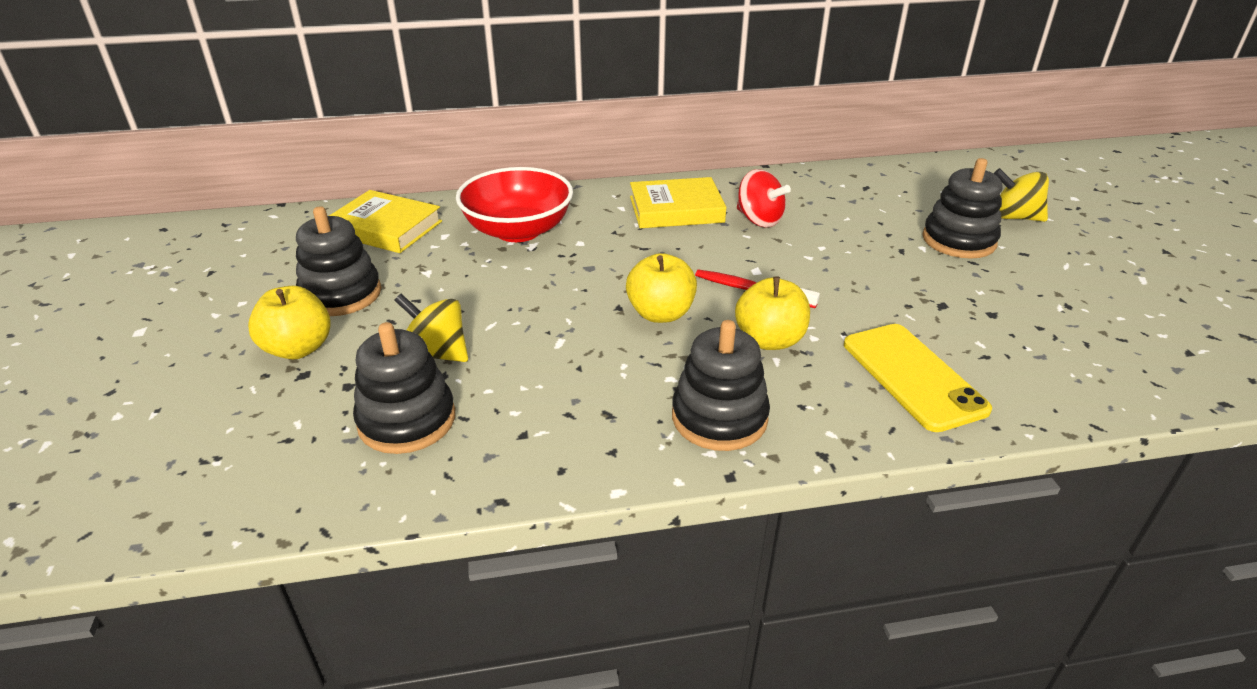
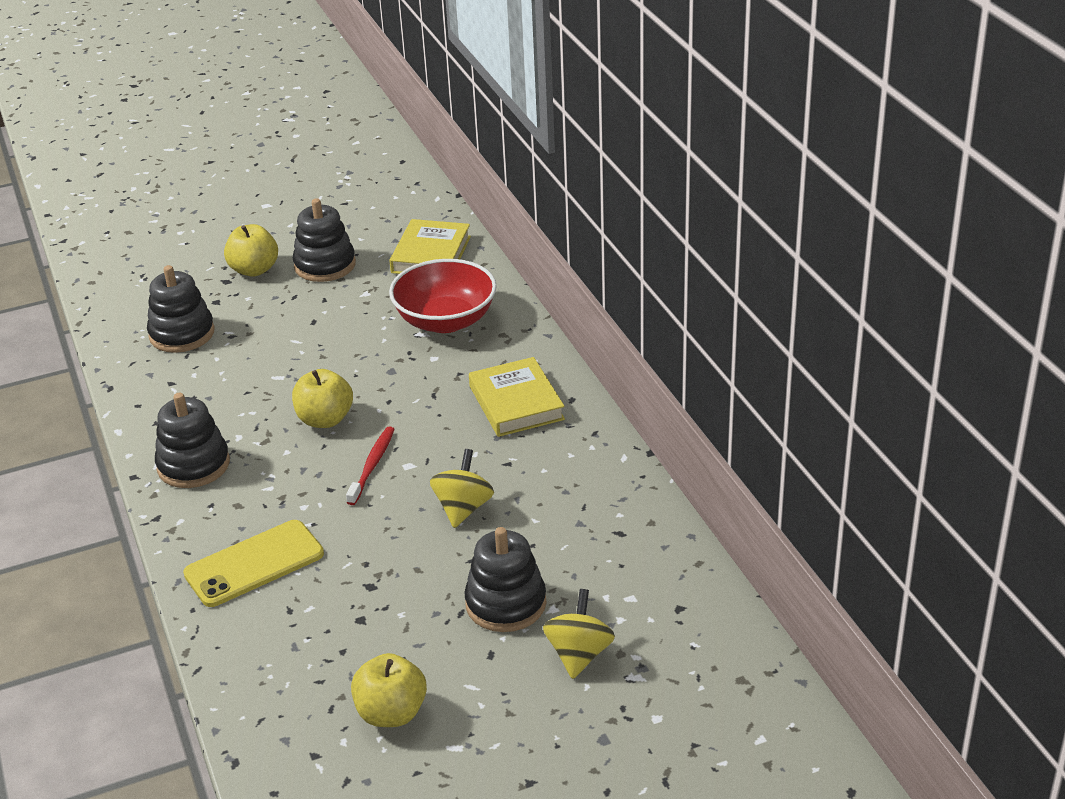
camera: 80 degrees right, 0 degrees up
(437, 353) = (256, 326): yellow spinning top -> yellow spinning top (463, 508)
(759, 220) = (510, 458): red spinning top -> none
(769, 340) = (295, 482): yellow apple -> yellow apple (391, 713)

